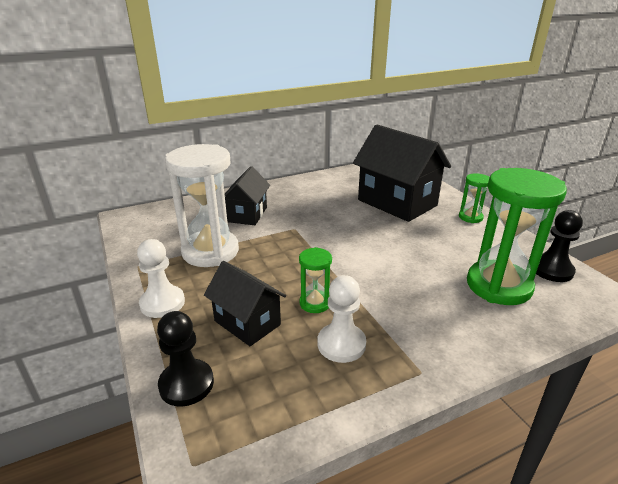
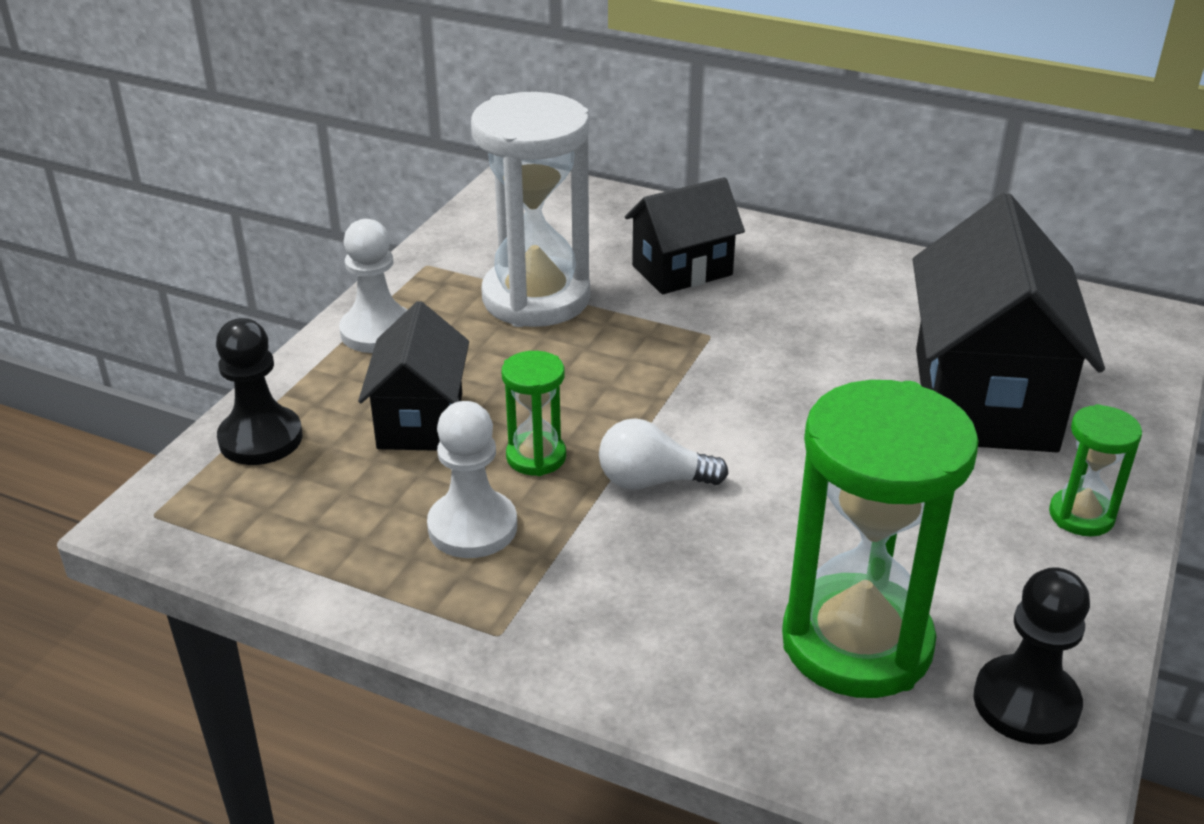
camera: 50 degrees right, 5 degrees up
(365, 283) = (653, 481): none -> white light bulb

